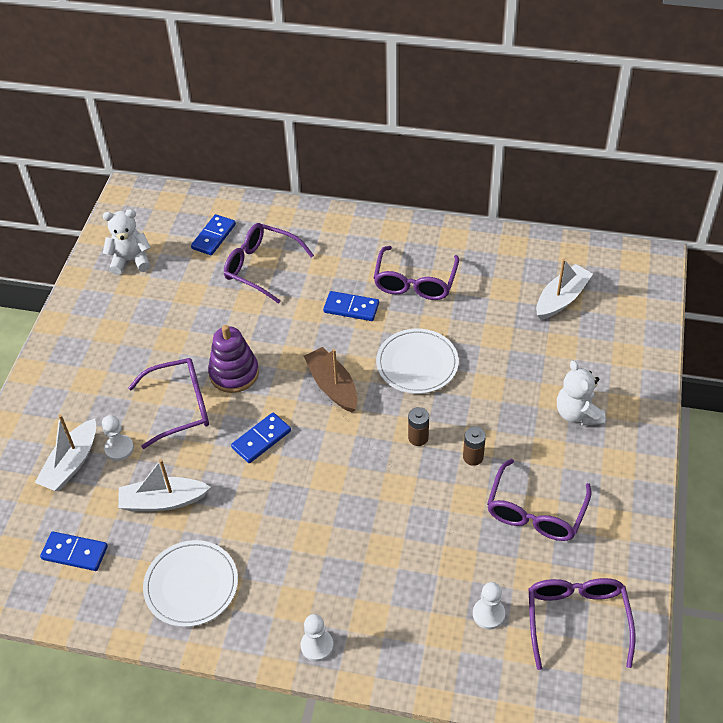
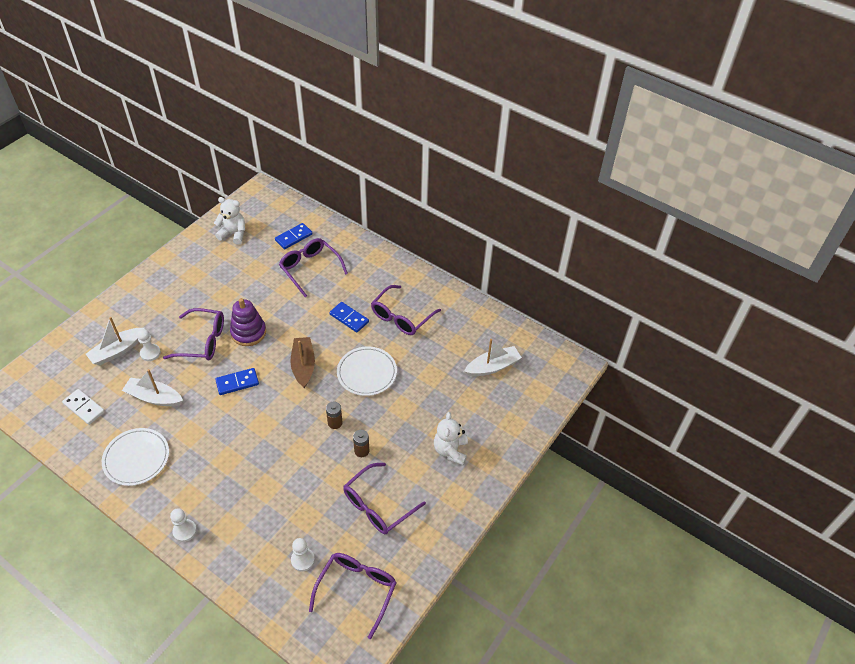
camera: 20 degrees right, 0 degrees up
(74, 553) = (84, 408): blue domino -> white domino

